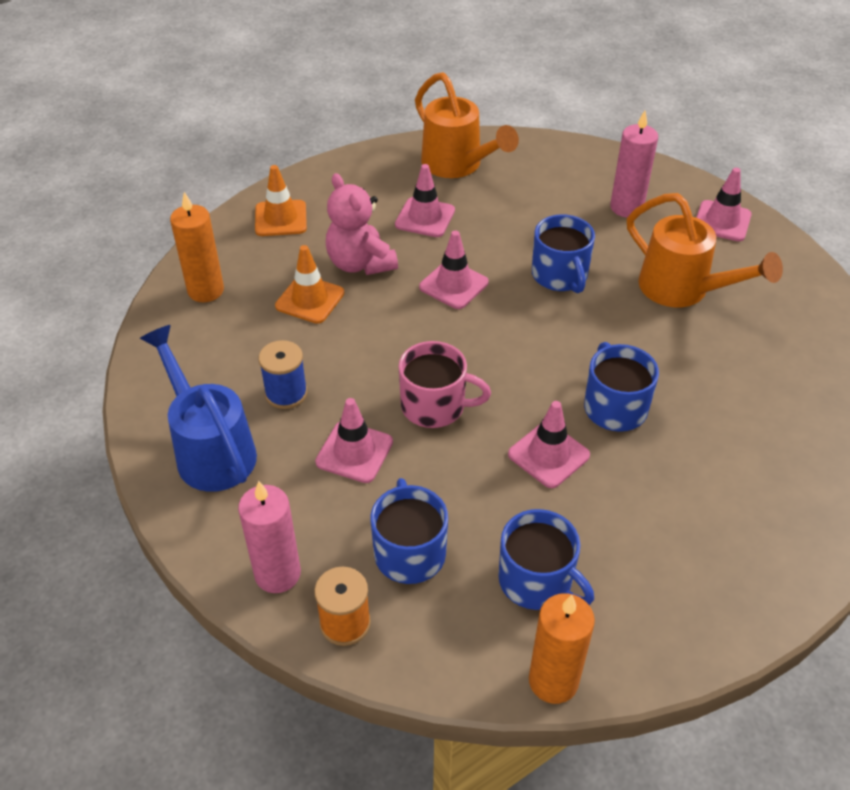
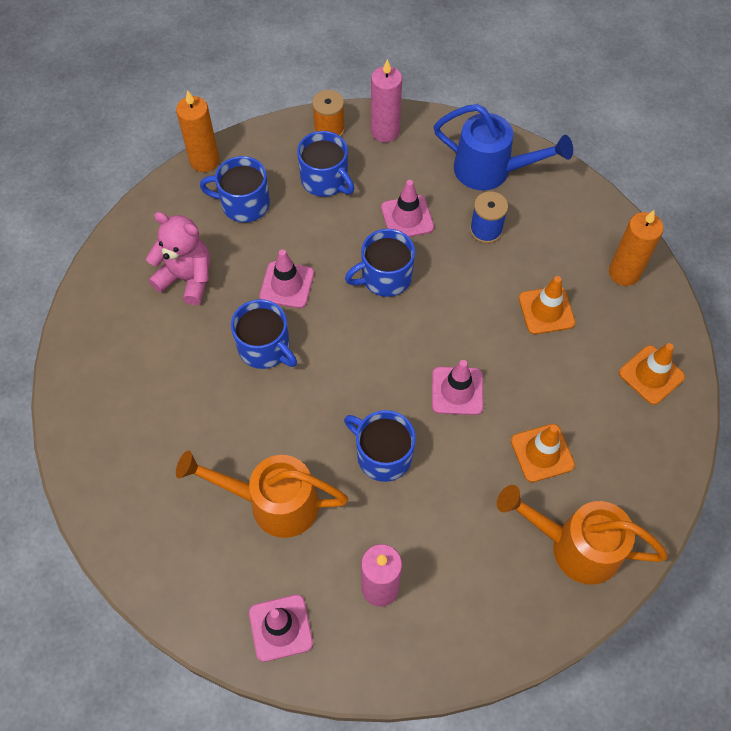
camera: 145 degrees right, 15 degrees up
(360, 263) = (545, 367): pink teddy bear -> pink teddy bear (187, 278)
(425, 218) = (542, 453): pink traffic cone -> orange traffic cone
(435, 406) = (385, 277): pink mug -> blue mug

